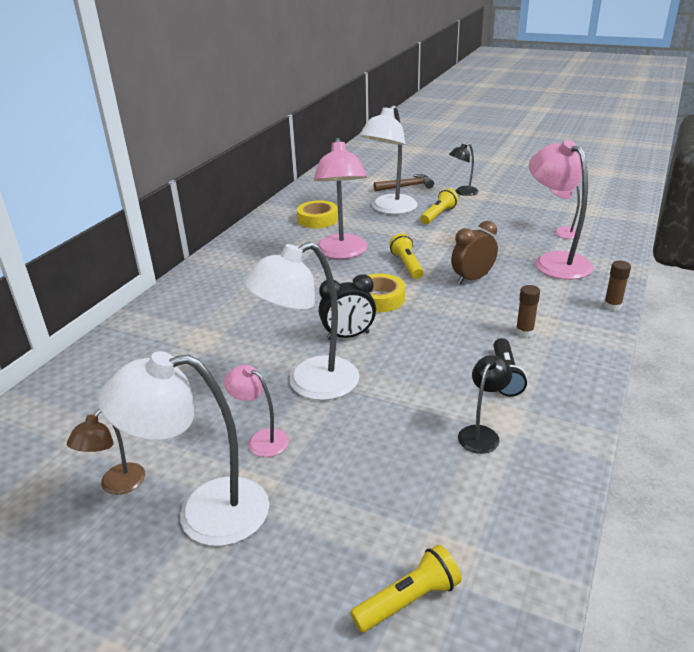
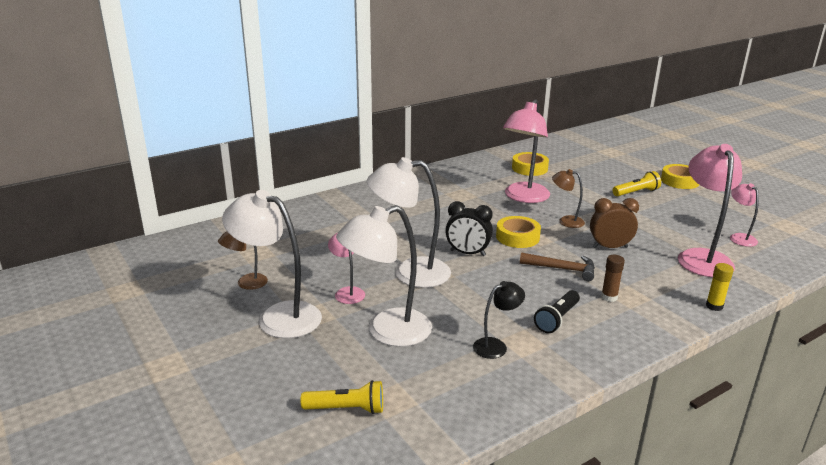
camera: 30 degrees right, 5 degrees down
(389, 209) = (598, 176): white lamp -> white lamp (387, 332)
(406, 186) = (633, 163): brown hammer -> brown hammer (562, 269)
(407, 265) = (566, 221): yellow flashlight -> brown lamp
(462, 192) = (680, 181): black lamp -> yellow tape
(612, 306) = (714, 306): brown glue stick -> yellow glue stick

